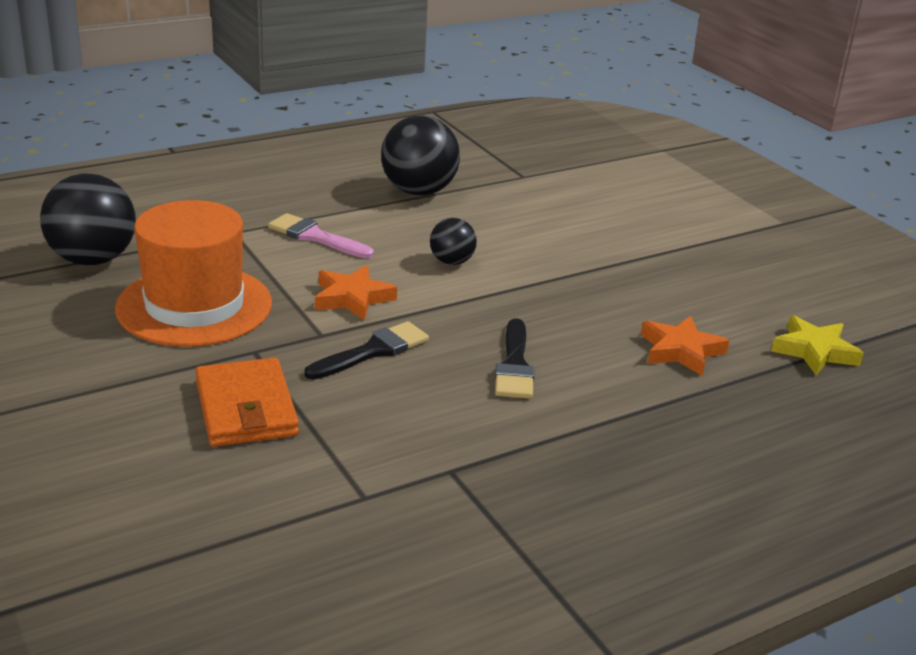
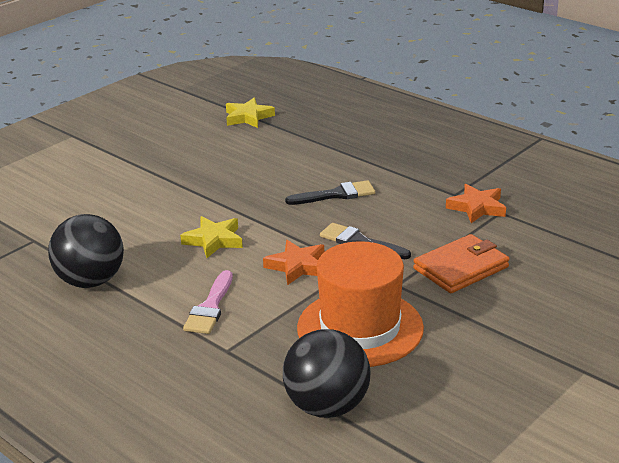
camera: 105 degrees left, 0 degrees up
(451, 262) = (214, 240): black ball -> yellow star
(681, 351) = (278, 151): orange star -> orange star (477, 207)

